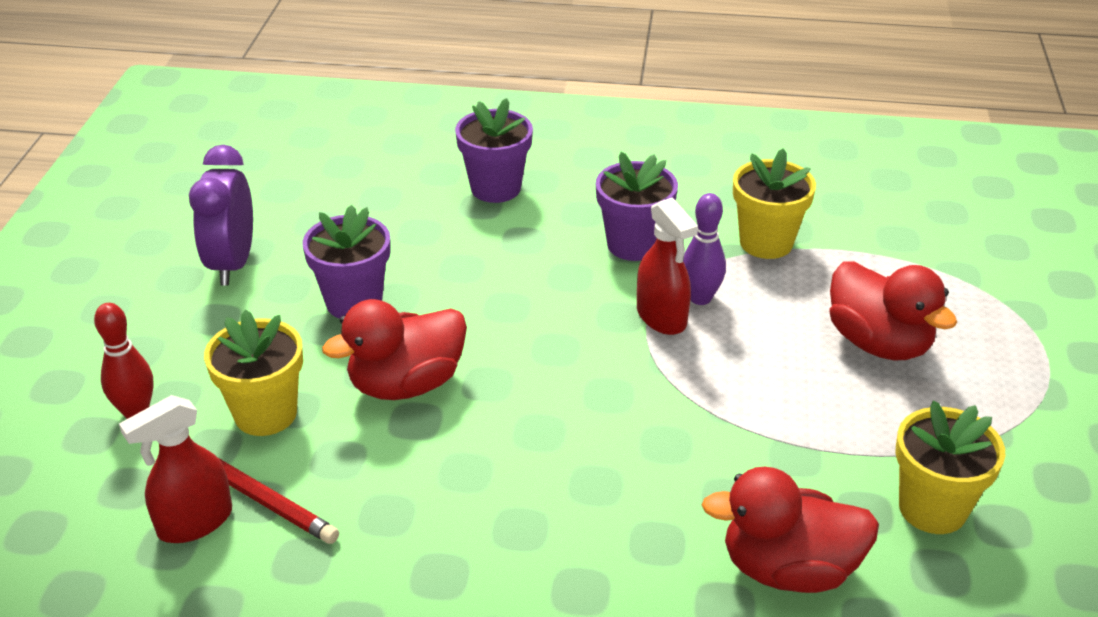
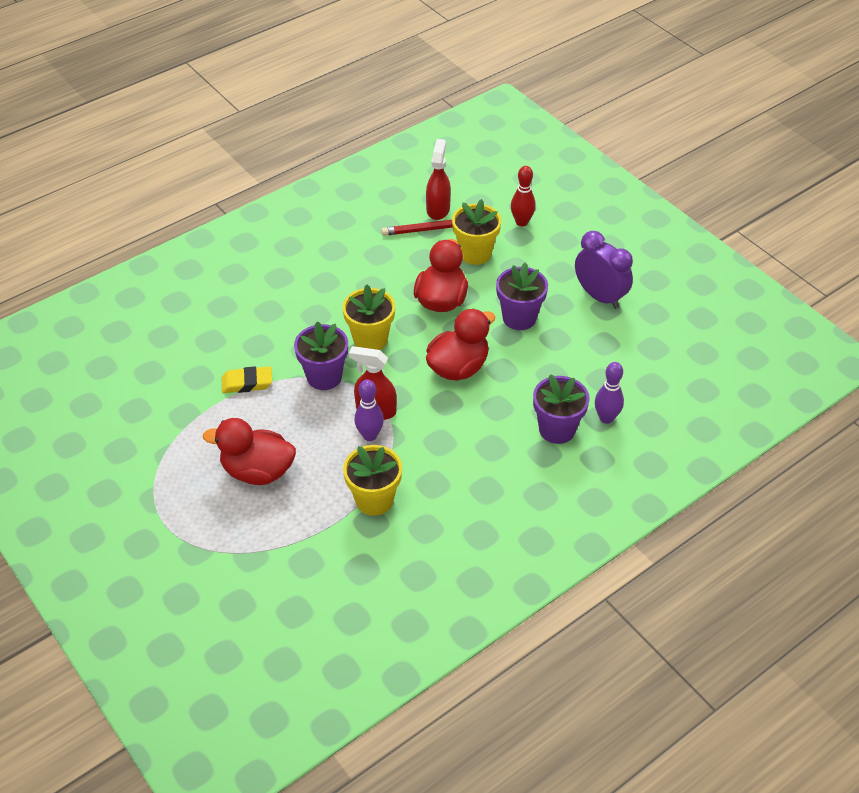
camera: 135 degrees right, 10 degrees up
(434, 169) = (606, 418): none -> purple bowling pin
(633, 244) = (440, 445): purple flower pot -> purple flower pot (324, 377)
(788, 569) = (209, 333): red duck -> red duck (458, 367)
(796, 453) = (247, 383): none -> yellow eraser
(932, 508) = (170, 397): yellow flower pot -> yellow flower pot (370, 339)

